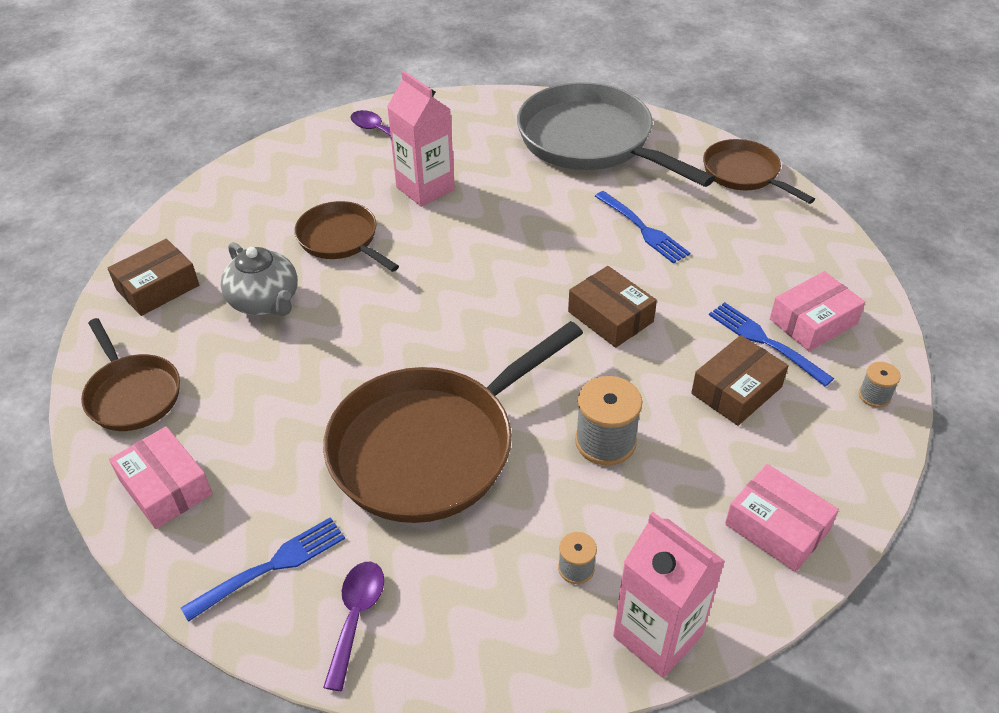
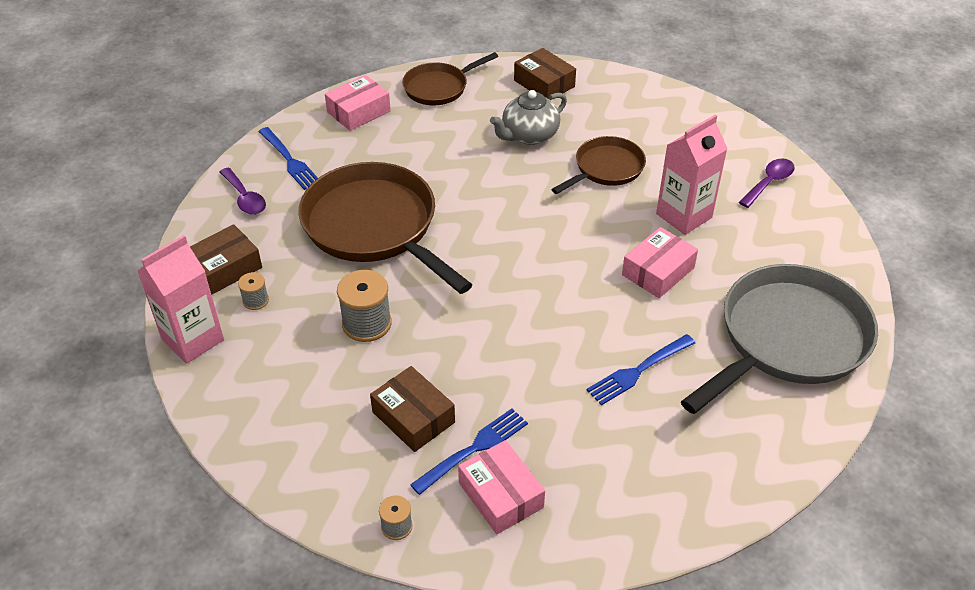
camera: 90 degrees right, 0 degrees up
(356, 617) = (244, 198): purple spoon -> purple spoon turned 45 degrees clockwise
(610, 317) = (510, 336): brown box -> brown box (225, 268)
(744, 174) = (751, 474): brown pan -> none
(777, 527) = (265, 422): pink box -> pink box (658, 271)

